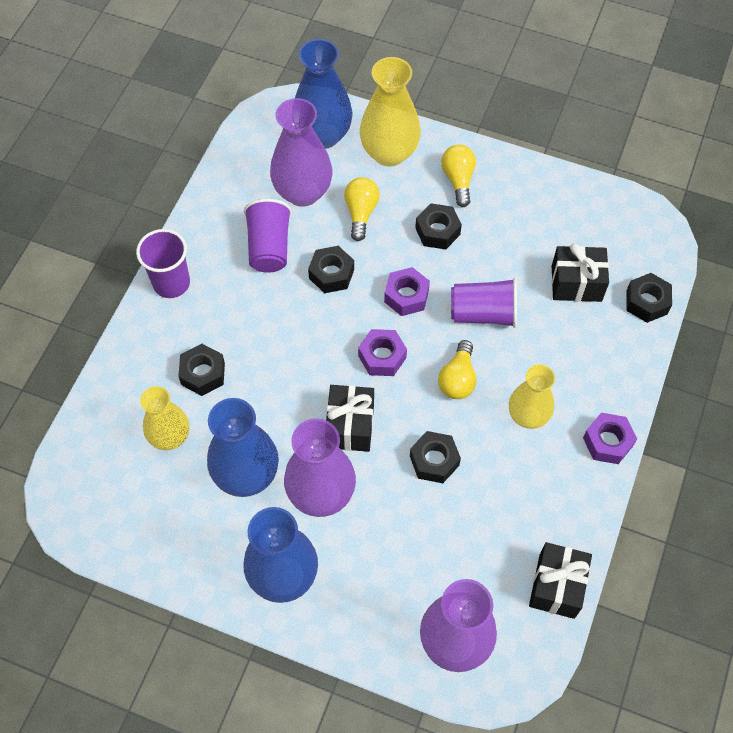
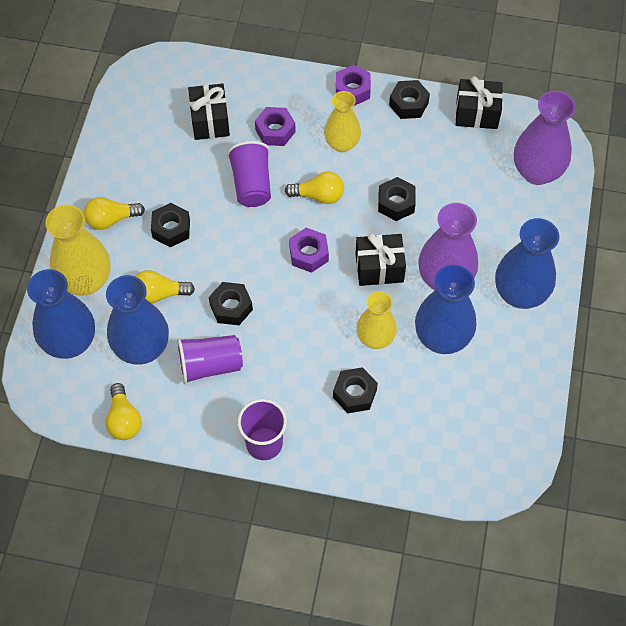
camera: 100 degrees left, 0 degrees up
(170, 437) = (422, 406): yellow vase -> yellow vase (375, 338)
(230, 171) = (124, 420): none -> yellow light bulb
(303, 192) = (142, 348): purple vase -> blue vase
(406, 296) = (244, 244): purple nut -> purple nut (275, 131)
(647, 302) = (220, 72): black nut -> black nut (408, 104)

